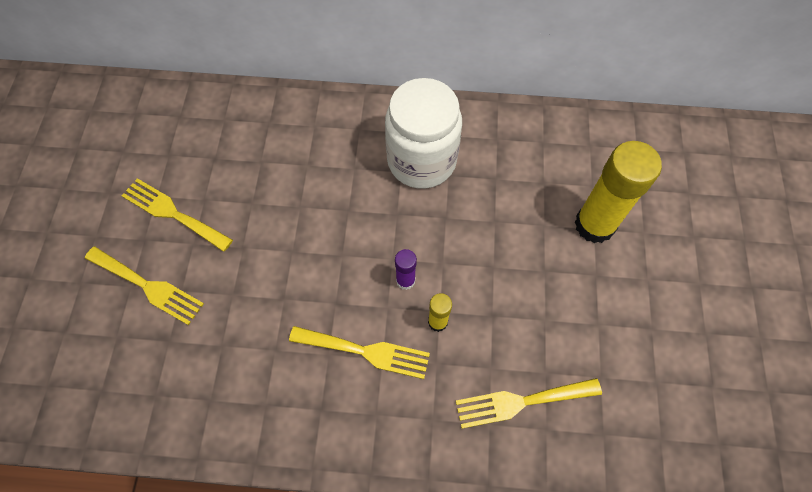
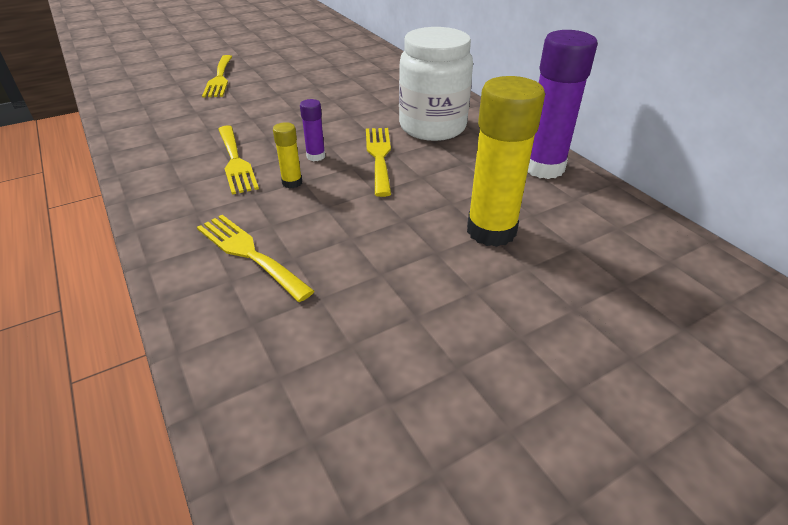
camera: 55 degrees right, 25 degrees down
(173, 213) = (279, 68): yellow fork -> yellow fork (379, 156)
(540, 133) = (543, 167): none -> purple glue stick

